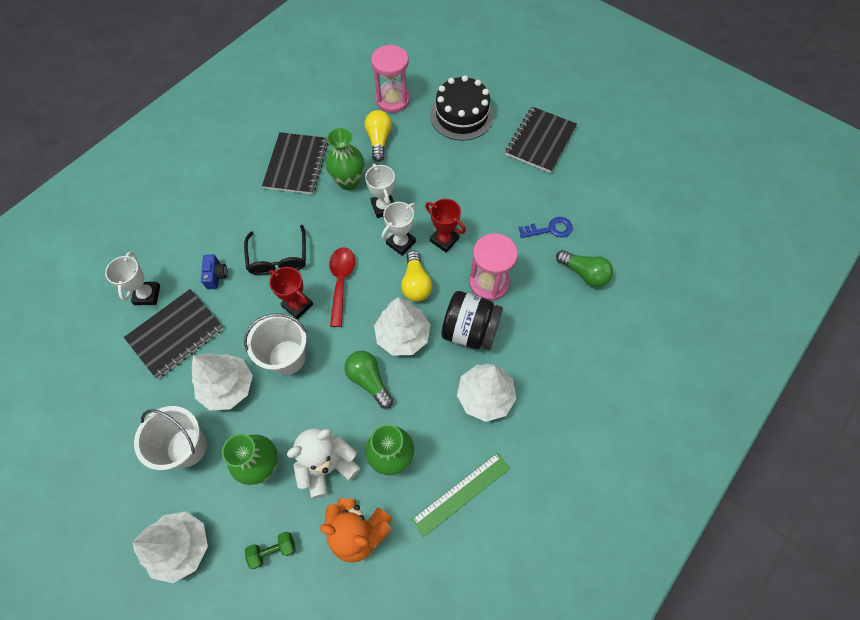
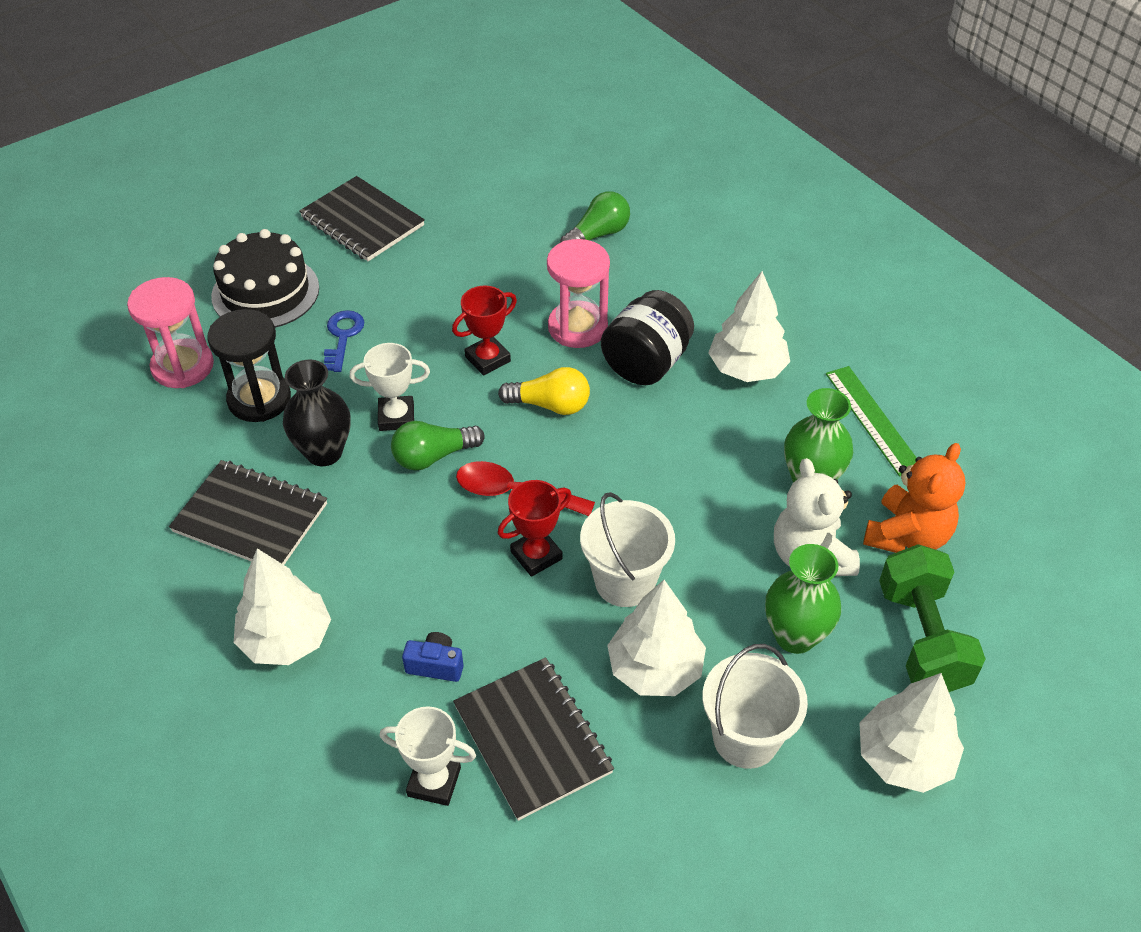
camera: 75 degrees left, 15 degrees down
(273, 550) = (922, 638): green dumbbell -> green dumbbell, size x2.06
(278, 258) = (435, 569): black glasses -> none
(348, 181) = (324, 452): green vase -> black vase
(369, 380) = (691, 487): green light bulb -> green light bulb (433, 456)
(379, 140) = (259, 399): yellow light bulb -> black hourglass
(401, 243) = (472, 409): white trophy -> none
(403, 336) = (631, 436): white tree -> white tree (286, 639)
(550, 229) = (516, 248): blue key -> blue key (342, 337)

